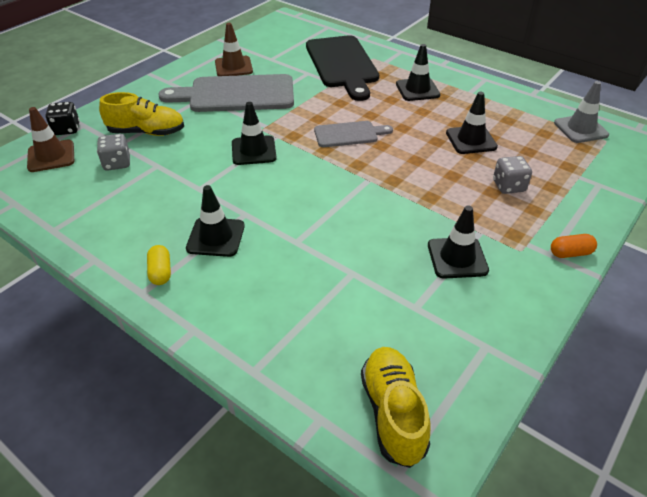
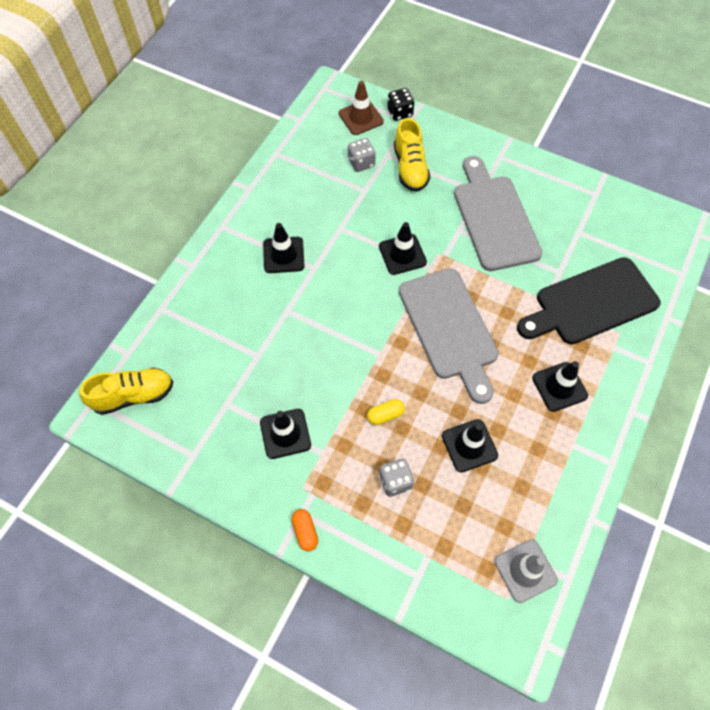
camera: 80 degrees right, 20 degrees up
(161, 272) = (242, 231): yellow capsule -> yellow capsule (385, 415)
(233, 67) = (548, 202): brown traffic cone -> none
(349, 134) = (449, 328): grey cutting board -> grey cutting board, size x1.87

